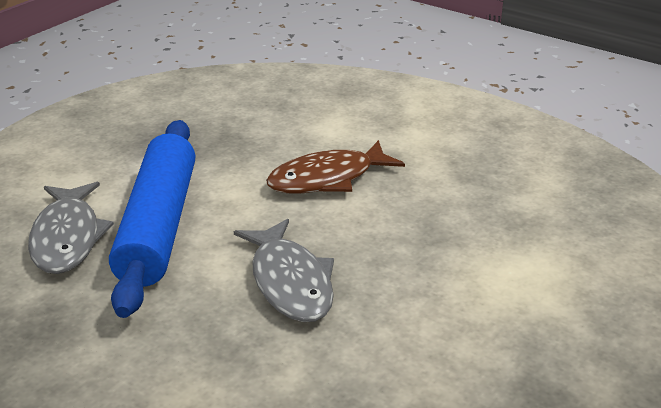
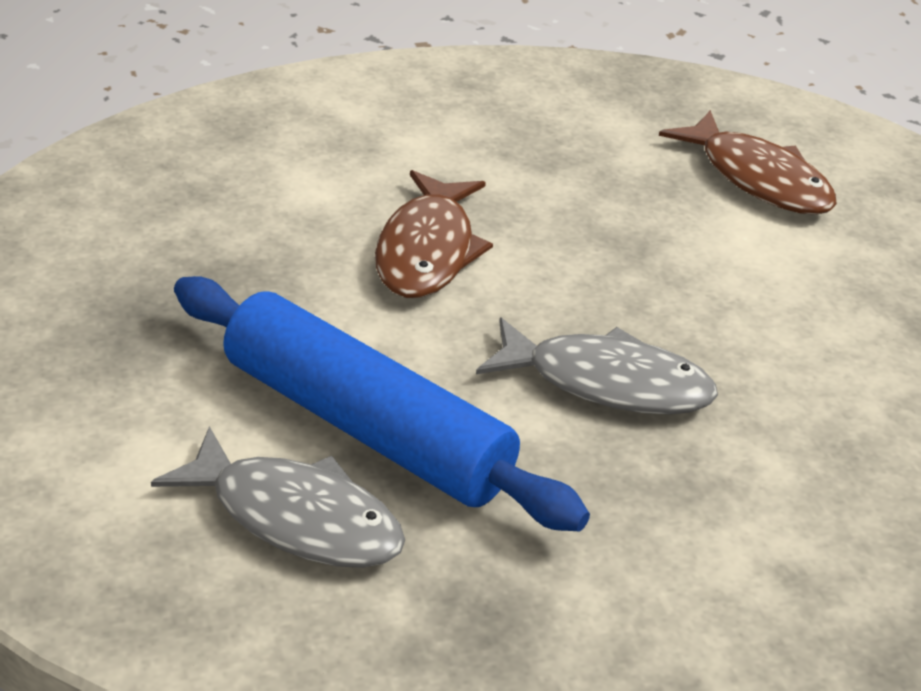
camera: 55 degrees left, 5 degrees up
(581, 251) = (758, 179): none -> brown fish

